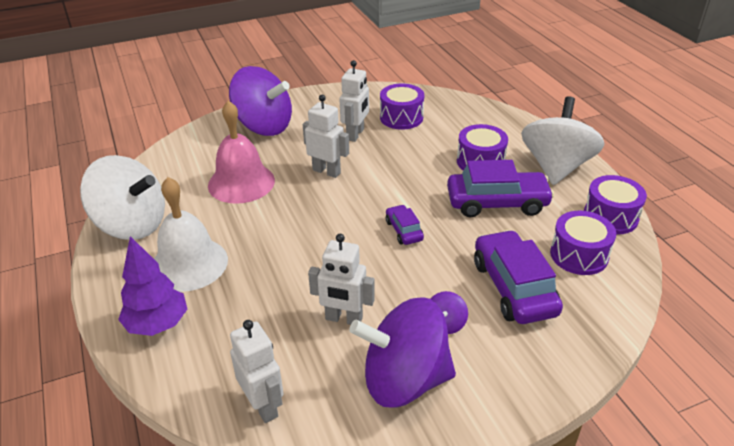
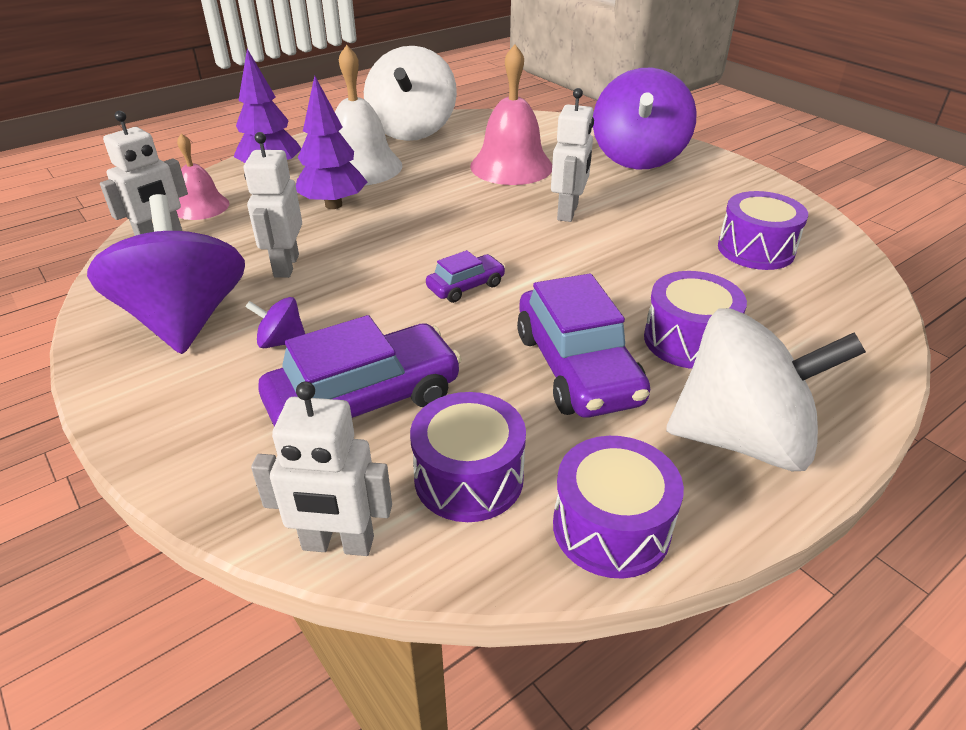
camera: 75 degrees right, 0 degrees up
(207, 377) = (201, 206): none -> pink bell
(253, 285) = (333, 205): none -> purple tree
(355, 134) = (673, 219): white robot -> white robot (338, 544)

